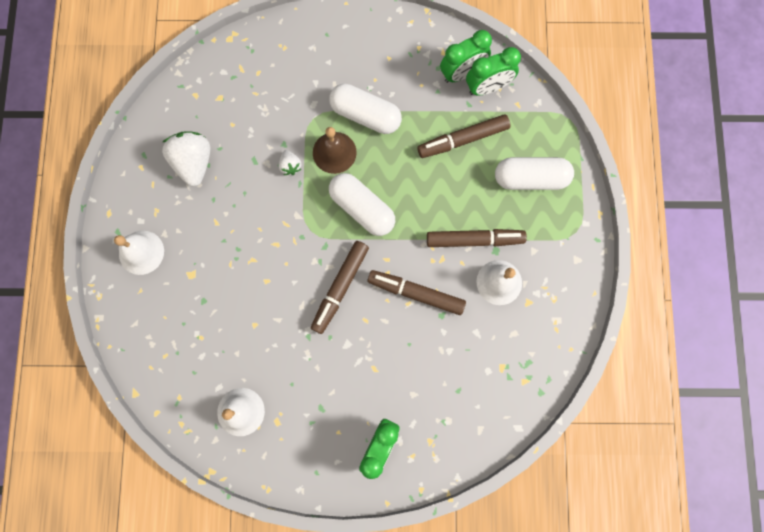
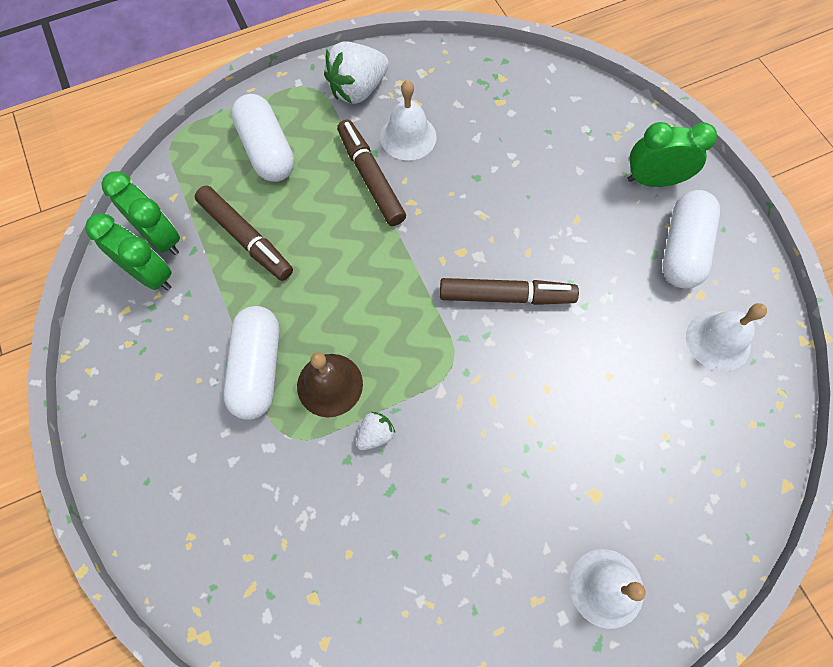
camera: 115 degrees left, 10 degrees down
(194, 163) = (435, 581): white strawberry -> white strawberry (358, 90)
(362, 208) = (392, 315): white capsule -> white capsule (682, 249)
(416, 293) = (466, 212): brown marker -> none

